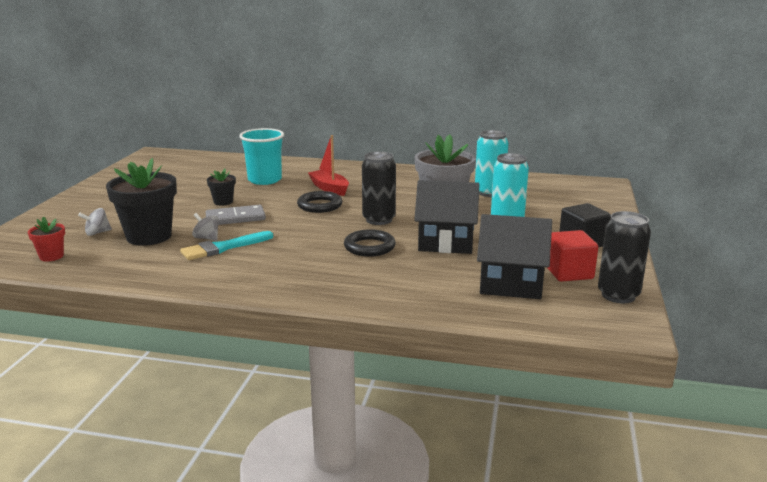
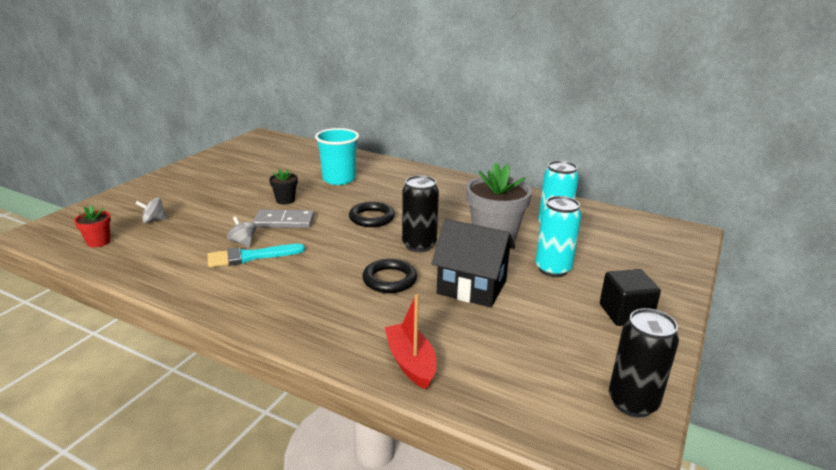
camera: 15 degrees right, 5 degrees up
(149, 236) = (194, 232): black flower pot -> none
(329, 188) = (393, 198): red boat -> red boat (411, 362)
(511, 284) = (513, 360): black house -> none
(569, 273) = (588, 355): red cube -> none

